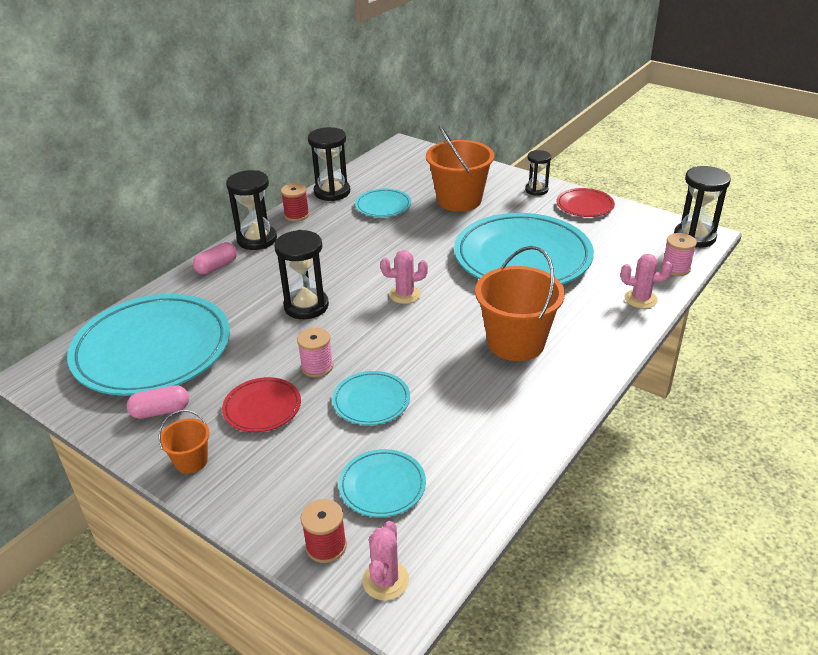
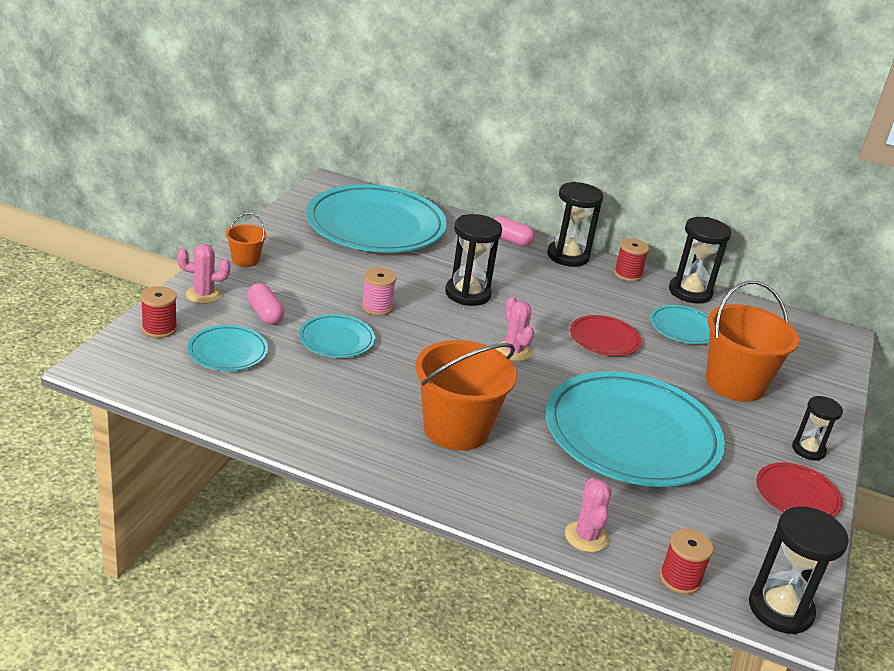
camera: 70 degrees right, 5 degrees down
(161, 411) = (300, 240): pink capsule -> pink capsule (265, 314)
(262, 408) = (314, 285): red plate -> red plate (604, 339)
(385, 580) = (124, 359): pink cactus -> pink cactus (204, 294)
(675, 268) = (680, 579): pink spool -> red spool

